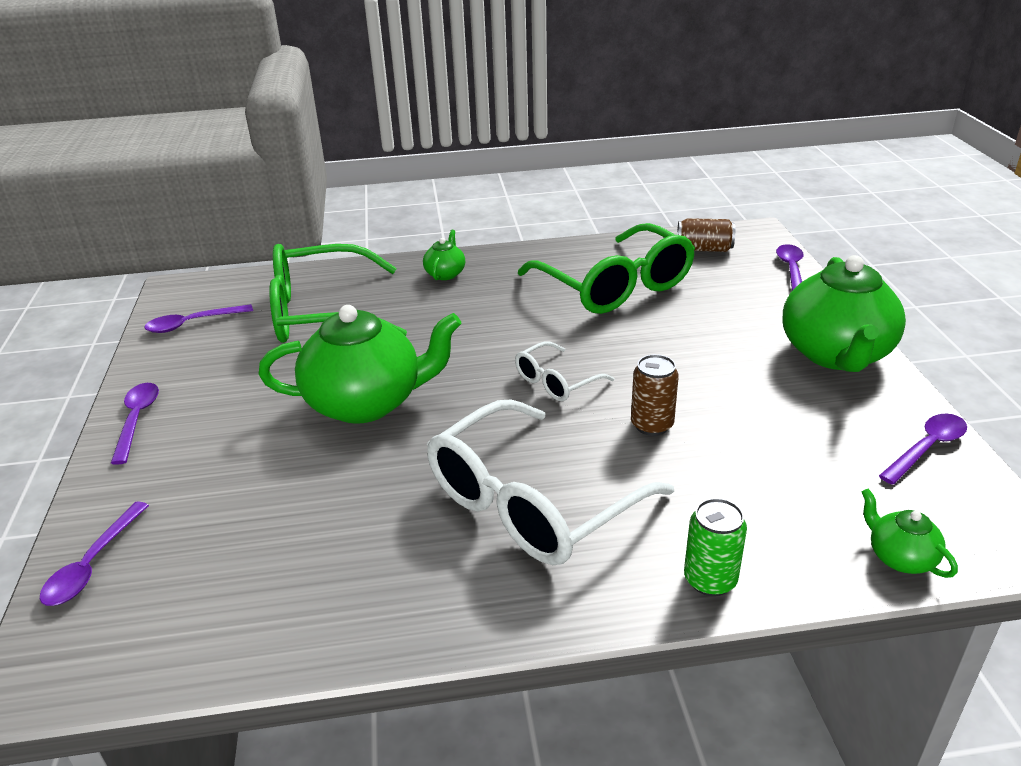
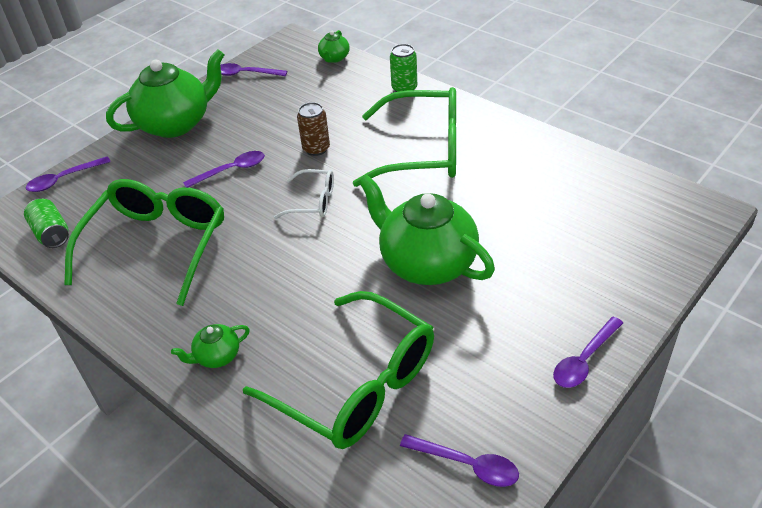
camera: 130 degrees left, 10 degrees up
(92, 565) = (663, 255): purple spoon -> purple spoon (231, 170)
(531, 503) = (423, 151): white glasses -> green glasses
(704, 249) = (52, 233): brown can -> green can

